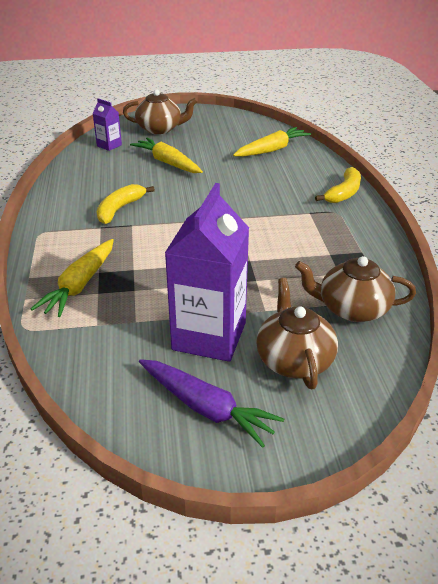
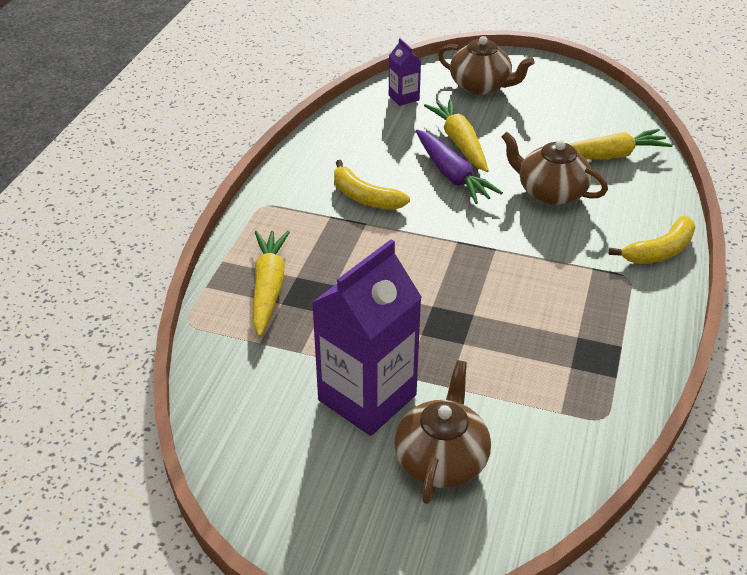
camera: 25 degrees right, 5 degrees up
(80, 285) = (268, 287): yellow carrot -> yellow carrot turned 135 degrees clockwise
(119, 209) = (364, 197): yellow banana -> yellow banana turned 105 degrees counterclockwise
(206, 408) = (314, 479): purple carrot -> purple carrot (452, 175)
(352, 309) = (553, 420): brown teapot -> brown teapot (550, 192)

